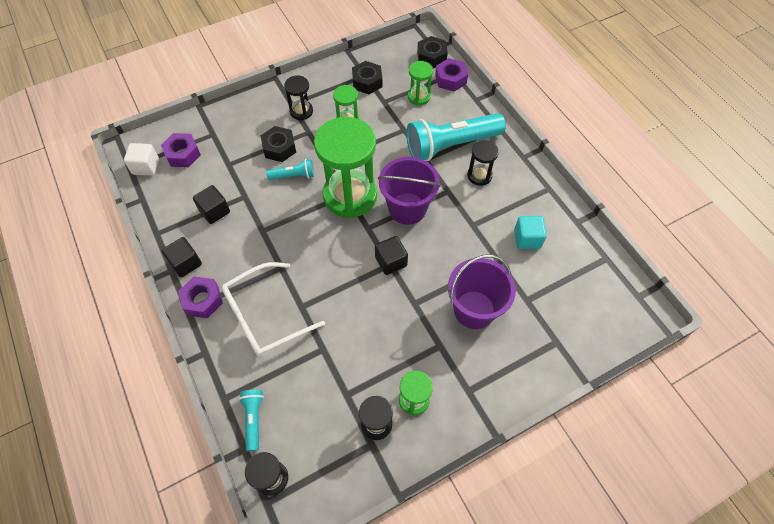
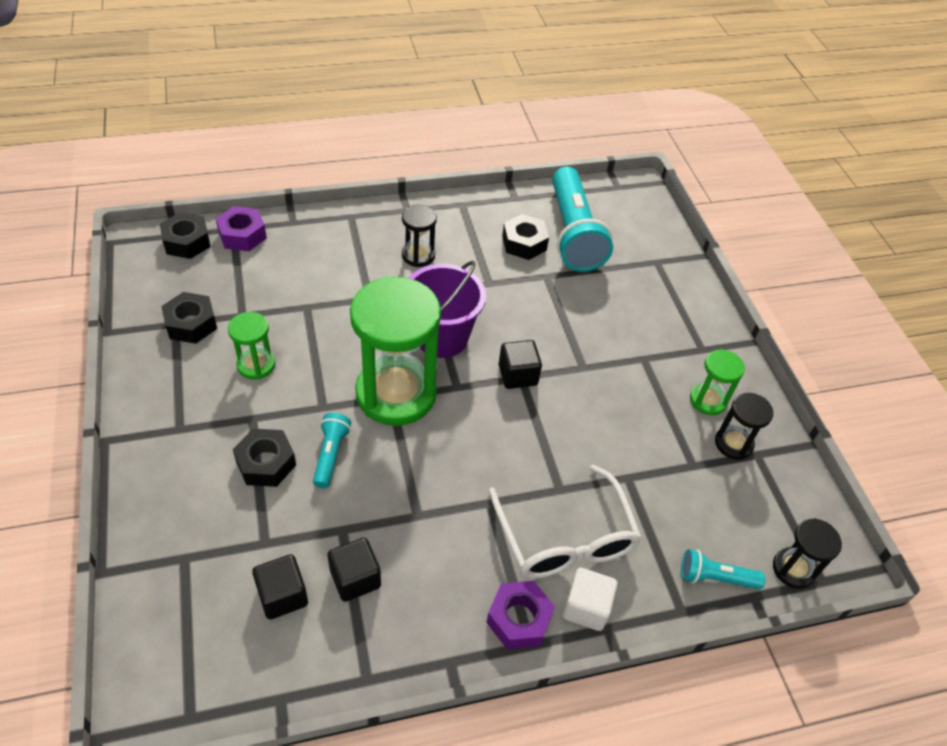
camera: 80 degrees left, 10 degrees down
(146, 166) = (205, 685): white cube -> white cube (586, 607)
(183, 154) = (206, 614): purple nut -> none
(186, 263) = (443, 637): black cube -> black cube (282, 595)
(301, 111) = (204, 418): black hourglass -> none
(419, 97) = (255, 275): green hourglass -> none
(451, 145) = (357, 267): turquoise flashlight -> turquoise flashlight (572, 233)
(474, 309) = (604, 315): purple bucket -> none
(527, 239) = (524, 243): turquoise cube -> black nut

